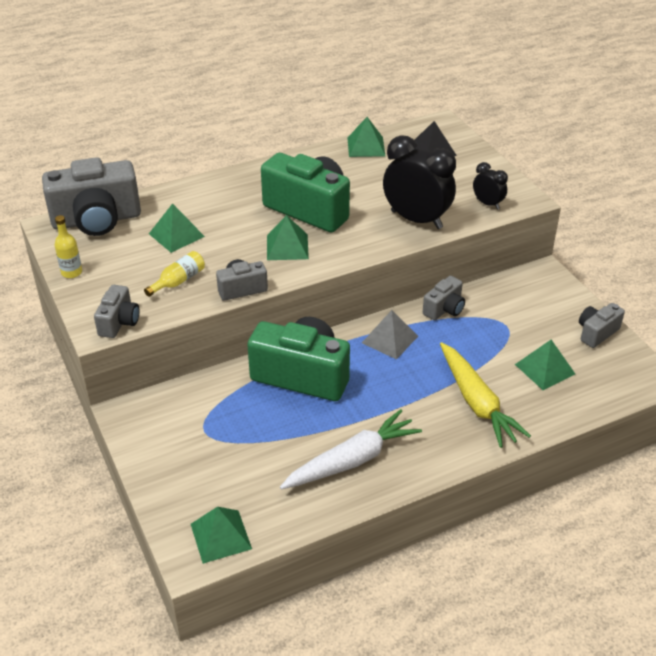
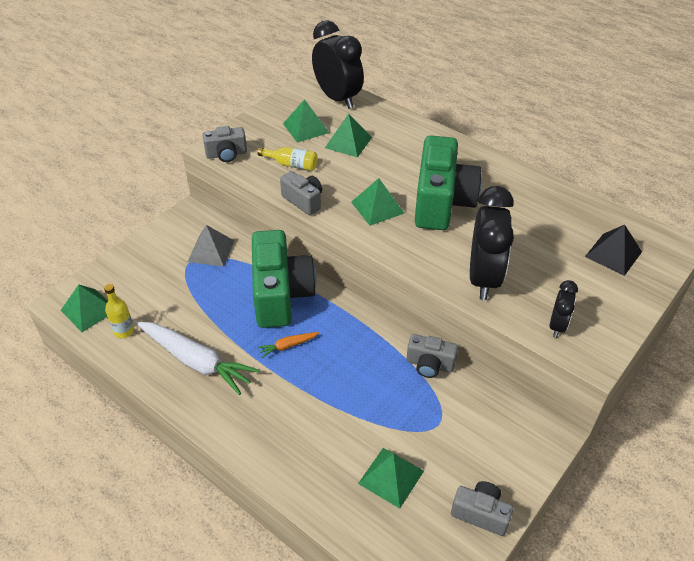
camera: 65 degrees right, 5 degrees up
(71, 272) = (269, 111): yellow bottle -> yellow bottle (124, 331)
(97, 220) = (337, 98): grey camera -> black clock
(366, 146) = (574, 205): green pyramid -> green pyramid (306, 128)
(371, 389) = (288, 346): none -> orange carrot
(390, 339) = (360, 337): grey pyramid -> grey pyramid (211, 251)
(476, 402) = (310, 430): yellow carrot -> none

